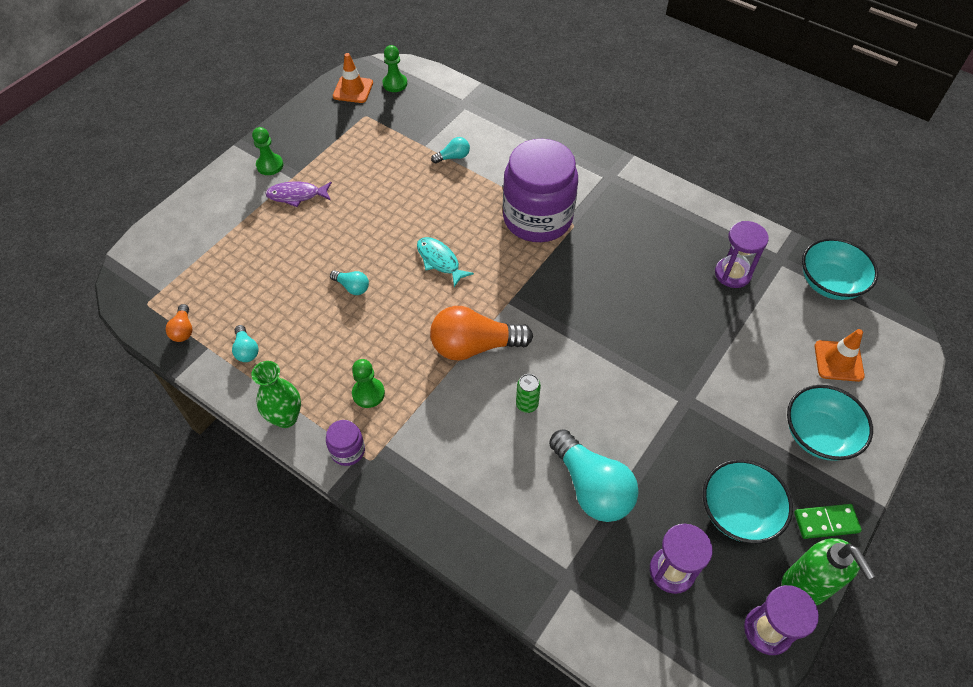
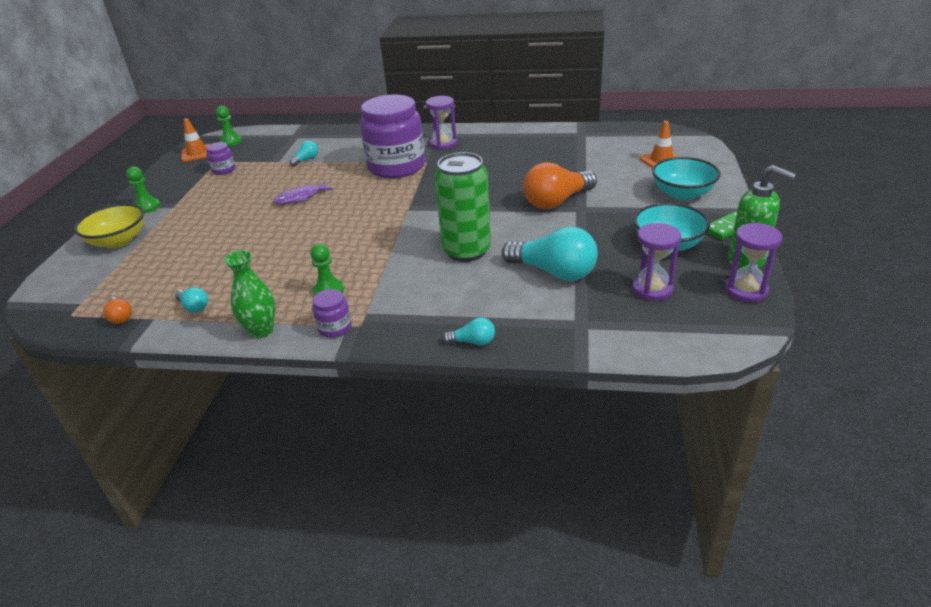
camera: 25 degrees left, 20 degrees down
(224, 210) = (118, 241): none -> yellow bowl
(297, 195) = (184, 214): purple fish -> purple fish (300, 198)
(352, 287) = (270, 243): turquoise light bulb -> turquoise light bulb (473, 342)
(365, 135) = (224, 170): none -> purple jar
(440, 261) = (335, 208): turquoise fish -> none
(474, 346) = (399, 238): orange light bulb -> orange light bulb (557, 201)
(527, 404) = (466, 251): green can -> green can, size x2.45
(732, 274) = (557, 148): purple hourglass -> purple hourglass (443, 144)
(829, 283) = (622, 133): turquoise bowl -> none

